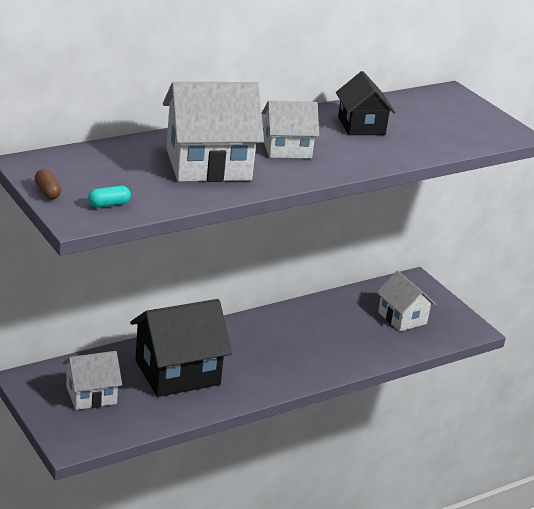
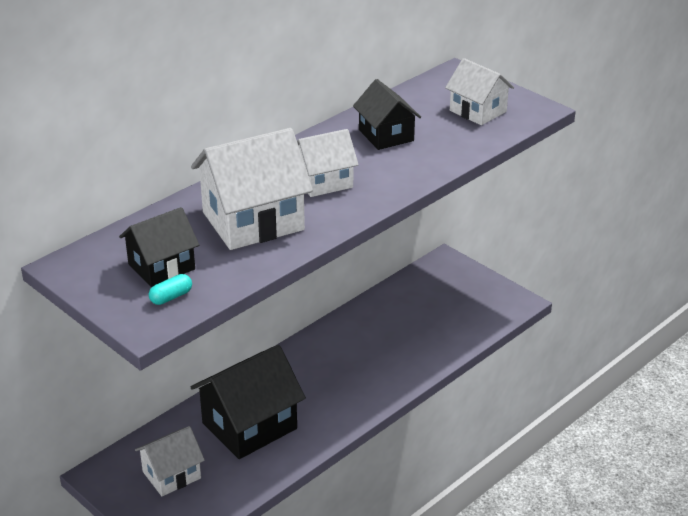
camera: 10 degrees left, 5 degrees up
(47, 192) = (101, 297): brown capsule -> none
(111, 181) = (161, 267): none -> black house
(402, 318) = (447, 306): white house -> white house (478, 111)

